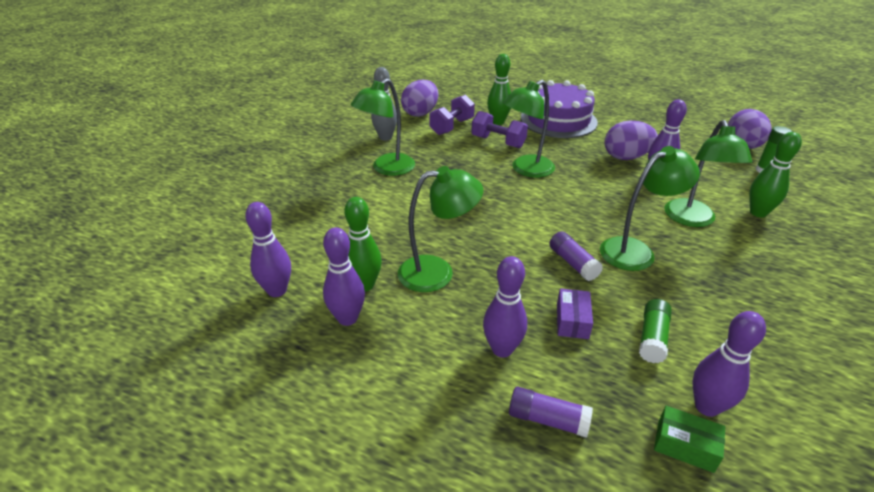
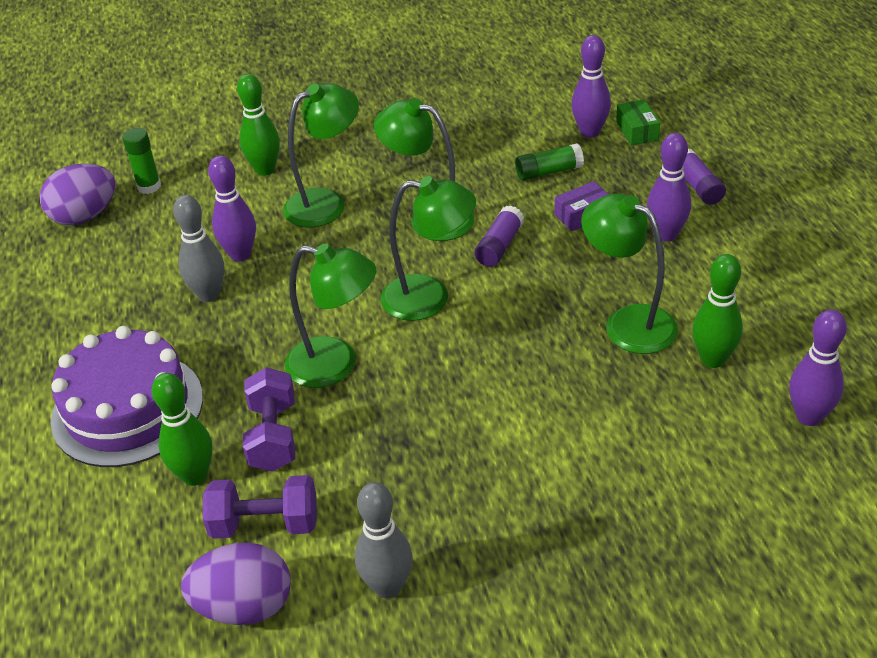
camera: 125 degrees left, 5 degrees up
(347, 318) = (764, 339): purple bowling pin -> none
(387, 169) = (482, 508): green lamp -> green lamp (430, 298)
(626, 157) = (209, 295): purple egg -> grey bowling pin

